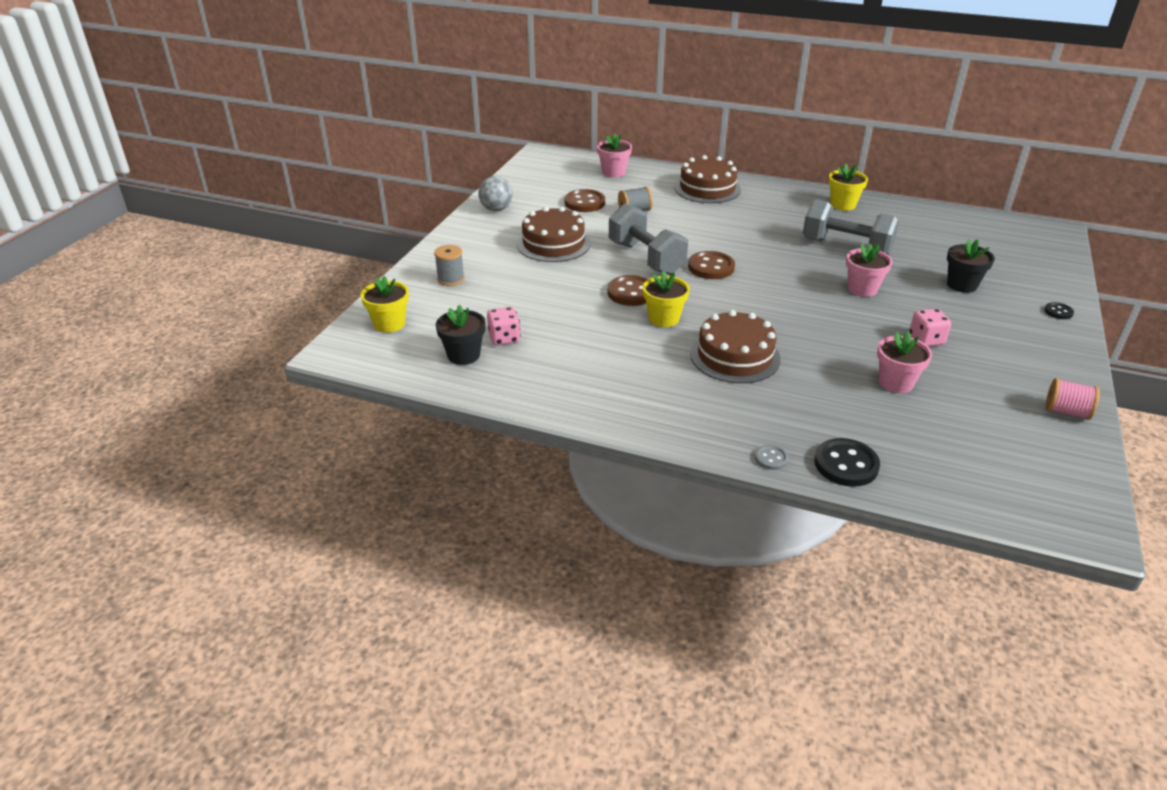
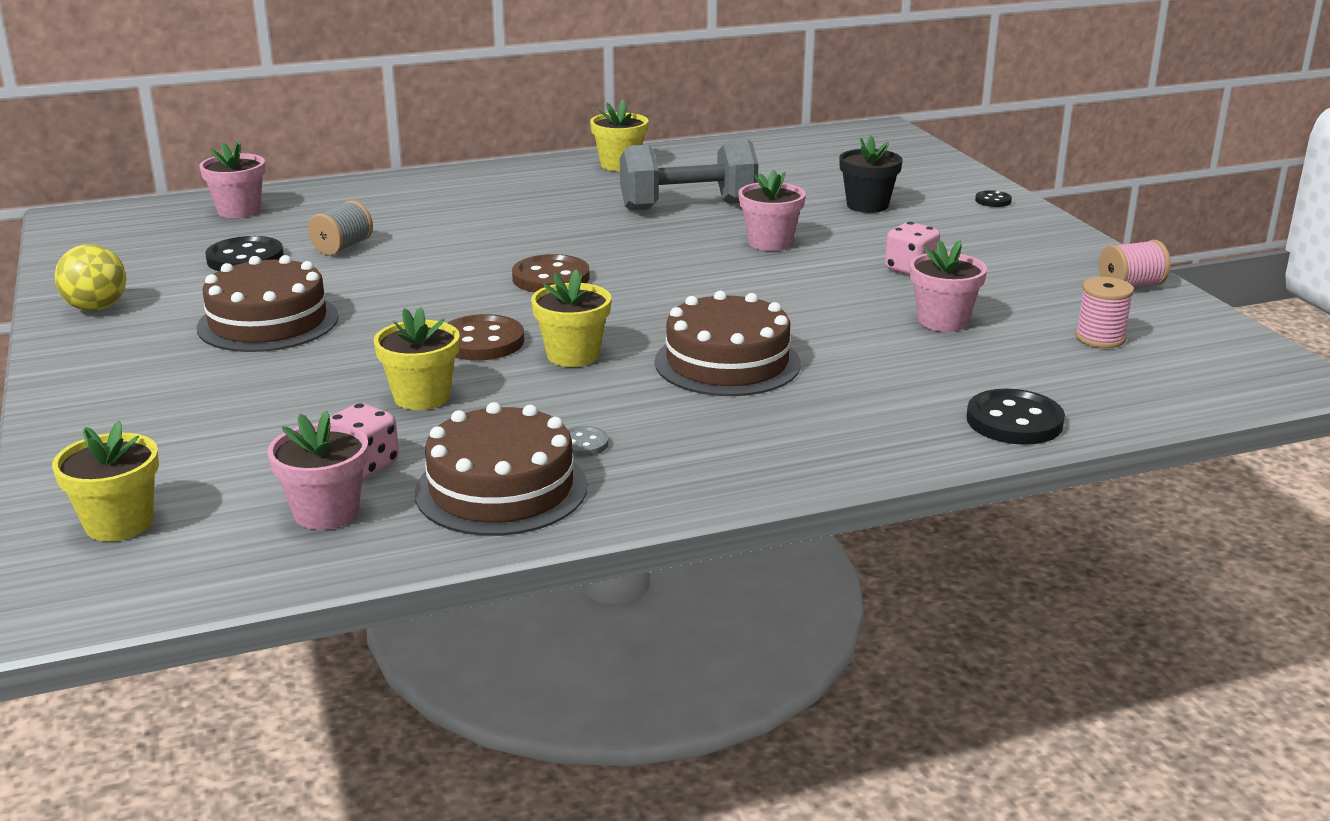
camera: 40 degrees left, 10 degrees down
(451, 279) = (149, 423): grey spool -> none
(463, 355) = (326, 512): black flower pot -> pink flower pot
(496, 209) = (96, 308): grey ball -> yellow ball
(568, 313) = (422, 397): none -> yellow flower pot
(584, 203) = (245, 258): brown button -> black button
(646, 258) = (443, 296): grey dumbbell -> none
(707, 188) = (413, 193): brown cake -> brown cake (501, 489)
(771, 458) = (930, 451): grey button -> grey button (582, 444)
(984, 438) = (1100, 338): none -> pink spool

